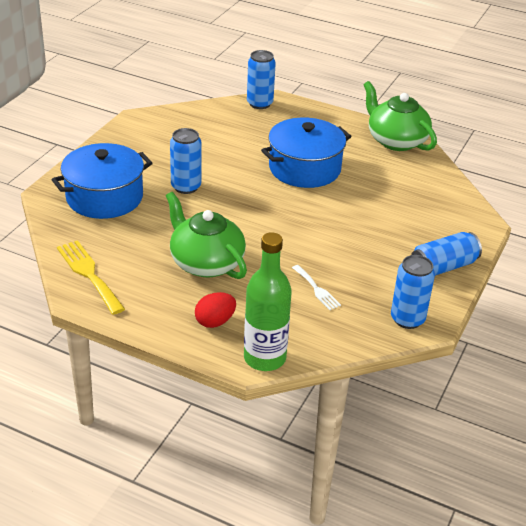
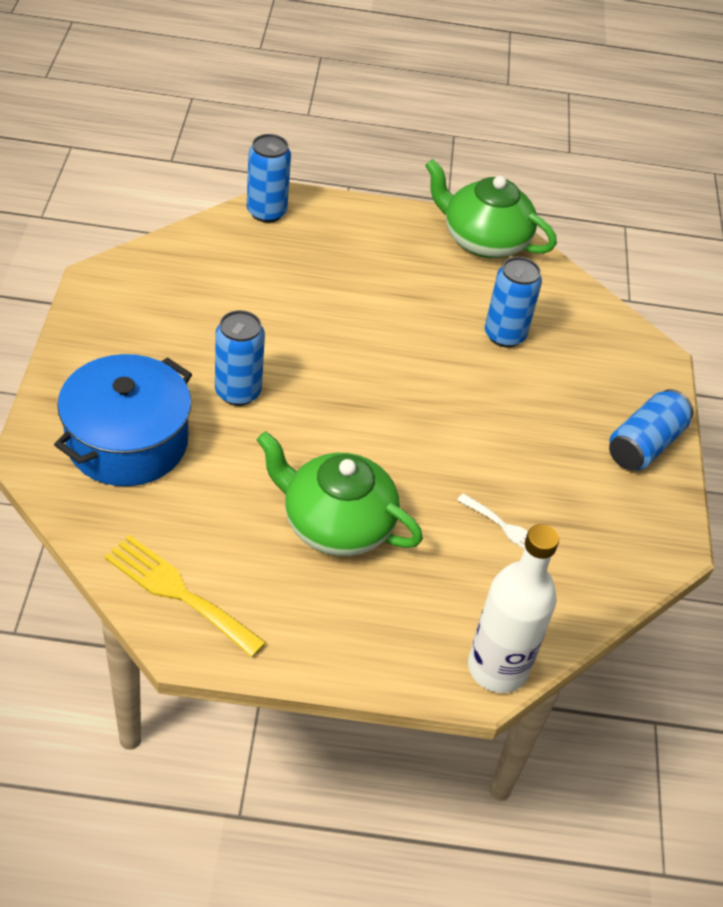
camera: 25 degrees left, 10 degrees up
(215, 321) = (400, 625): red egg -> none
(264, 358) = (497, 668): green bottle -> white bottle
(304, 168) = (387, 318): blue pot -> none
(407, 319) = (643, 545): blue can -> blue can (504, 335)

